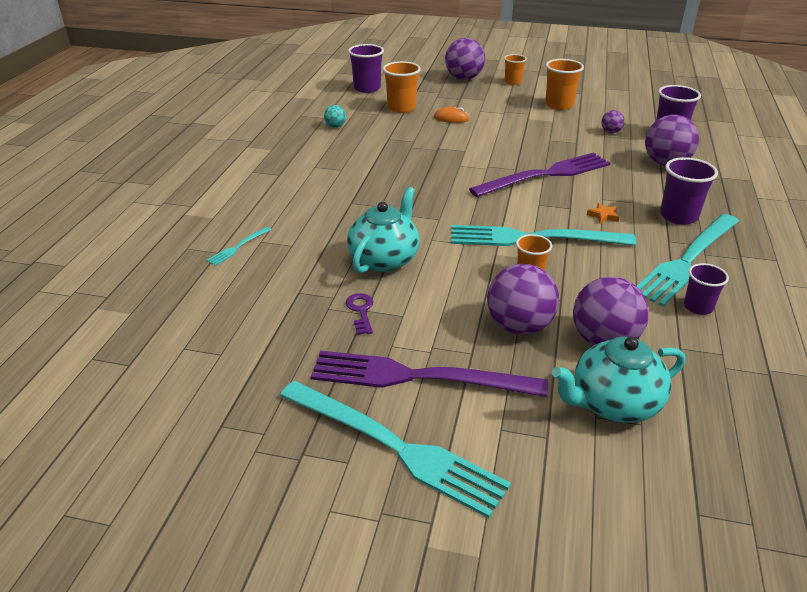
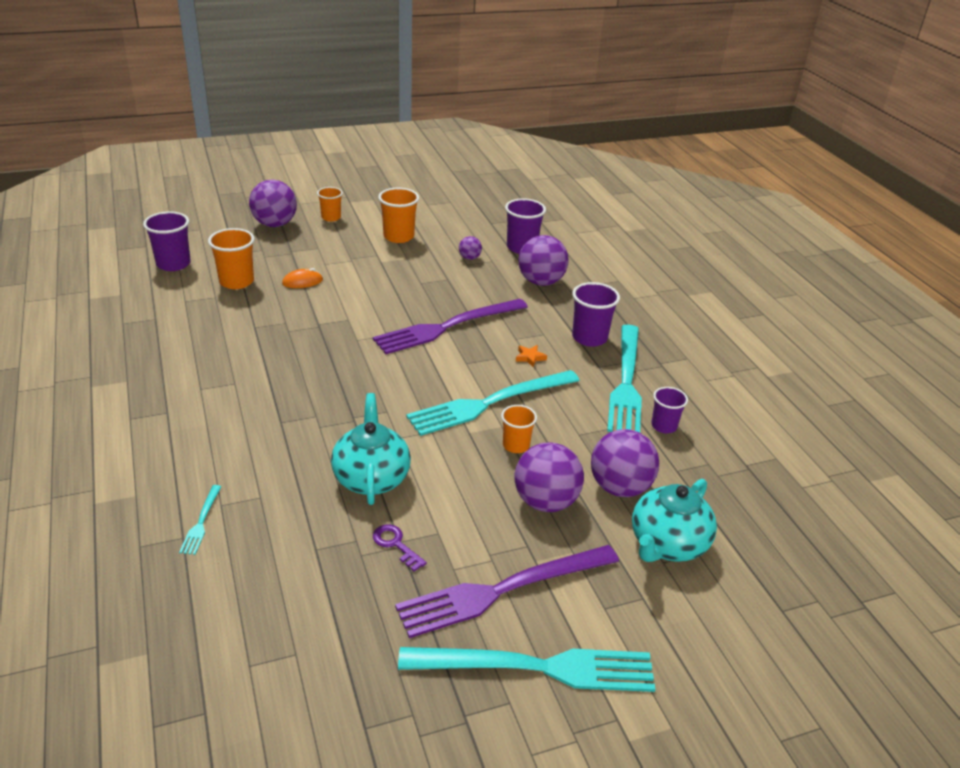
camera: 35 degrees left, 0 degrees up
(335, 126) = (179, 327): turquoise ball -> none
(545, 175) = (447, 327): purple fork -> purple fork turned 150 degrees counterclockwise

